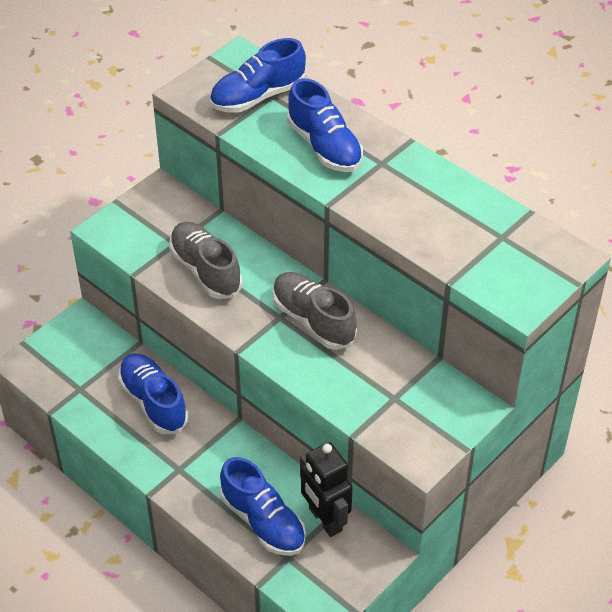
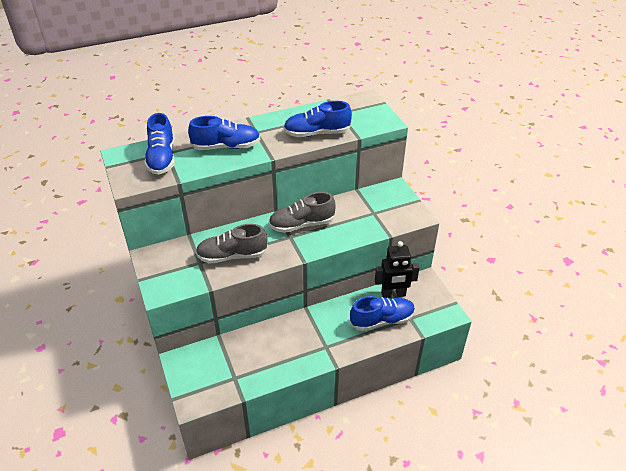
camera: 65 degrees left, 5 degrees down
(153, 402) = (269, 343): blue shoe -> blue shoe (317, 133)

